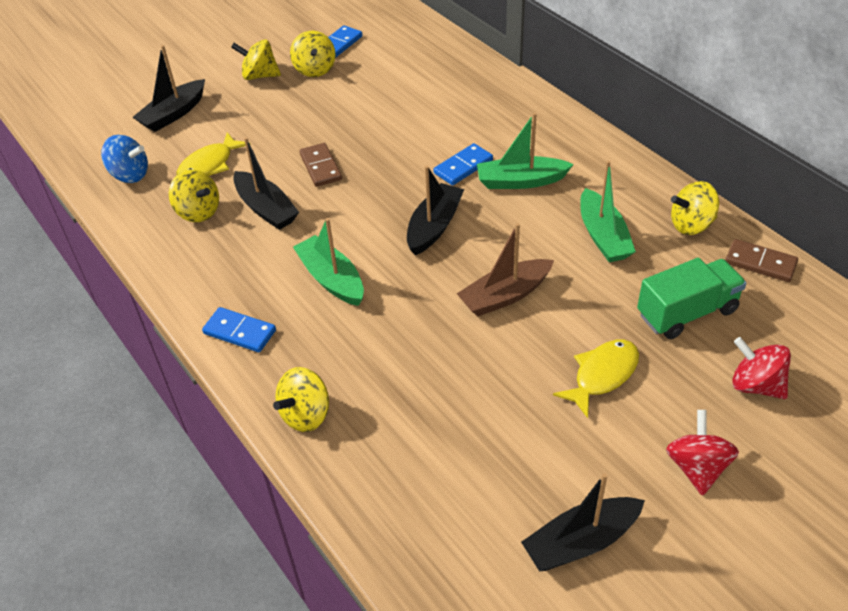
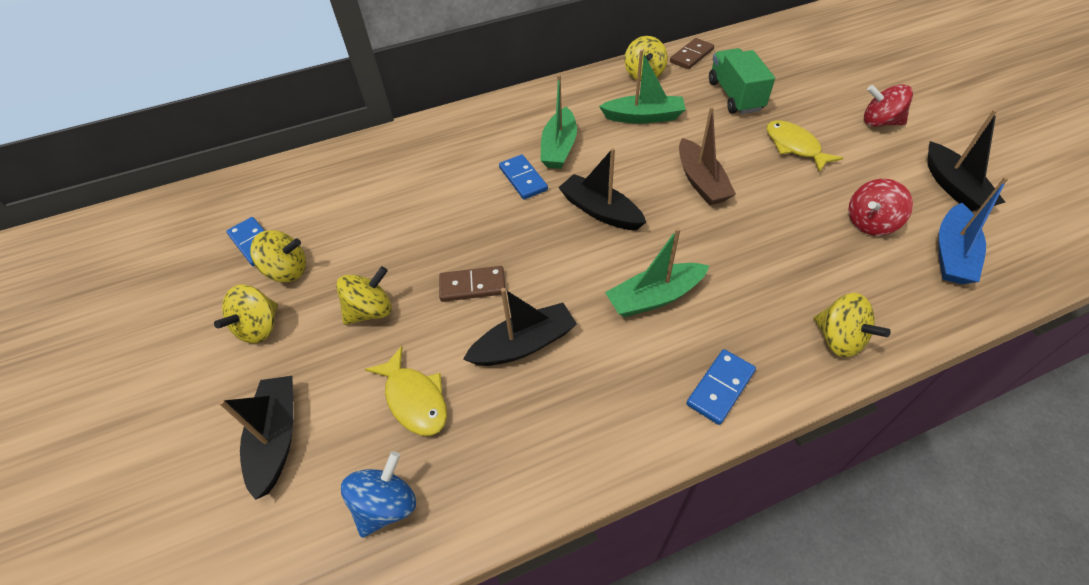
camera: 75 degrees left, 5 degrees up
(173, 114) = (277, 438): black boat -> black boat turned 150 degrees counterclockwise
(198, 212) = (502, 418): yellow spinning top -> yellow spinning top (371, 311)
(451, 525) = (952, 254): none -> blue boat
(755, 385) = (806, 83): red spinning top -> red spinning top (870, 223)

